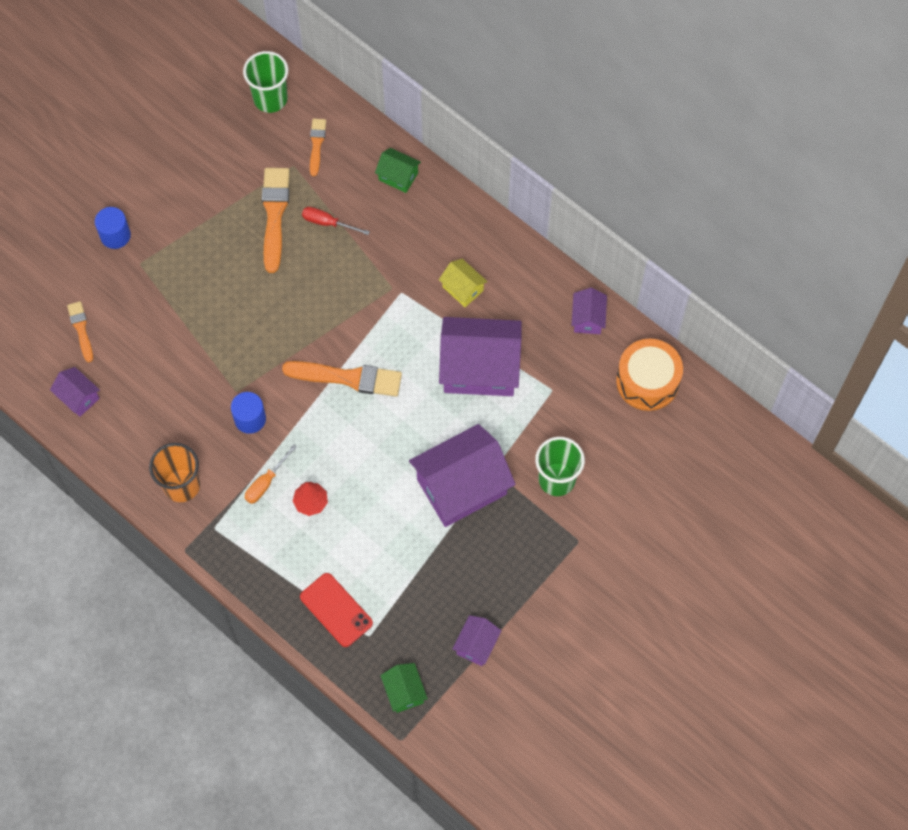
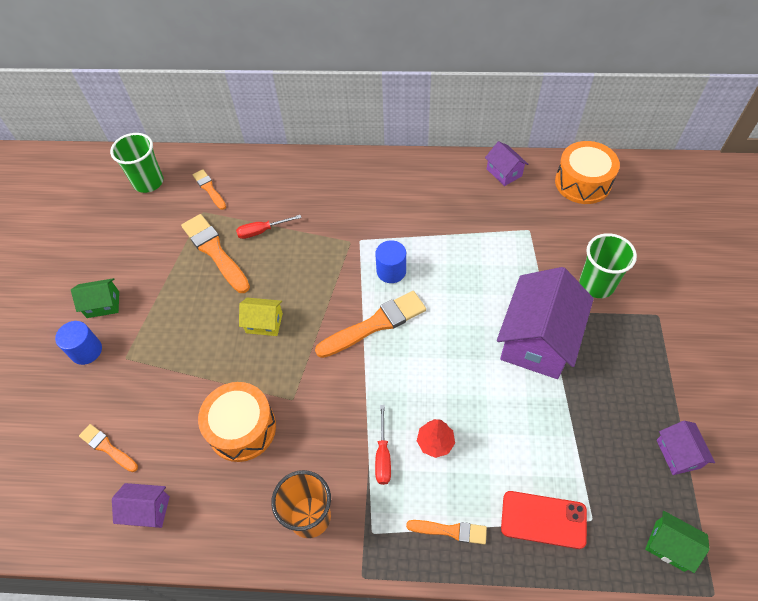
camera: 35 degrees left, 10 degrees down
(183, 386) = (242, 428): none -> orange drum
(250, 419) = (323, 413): blue cylinder -> blue cylinder (391, 271)
(266, 483) = (383, 455): orange screwdriver -> red screwdriver
(267, 567) = (450, 531): none -> orange brush
(398, 176) = (288, 172): green house -> green house (103, 304)
(463, 289) = (402, 209): yellow house -> yellow house (264, 323)
(480, 368) = (465, 250): purple house -> none

